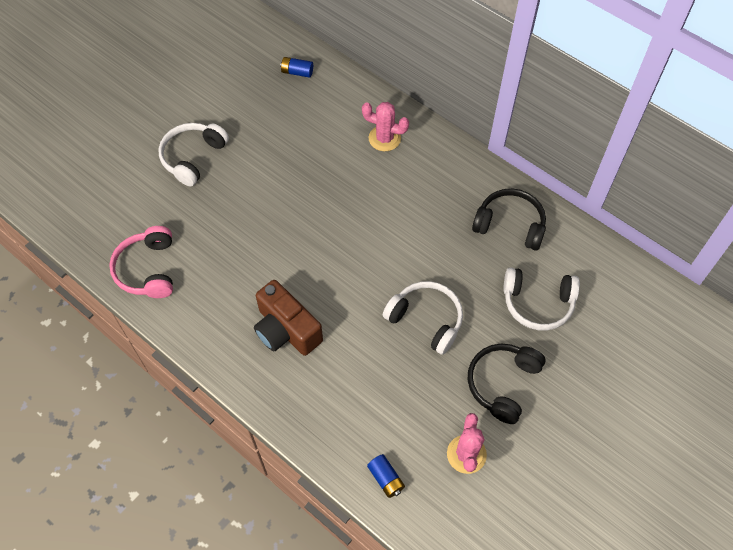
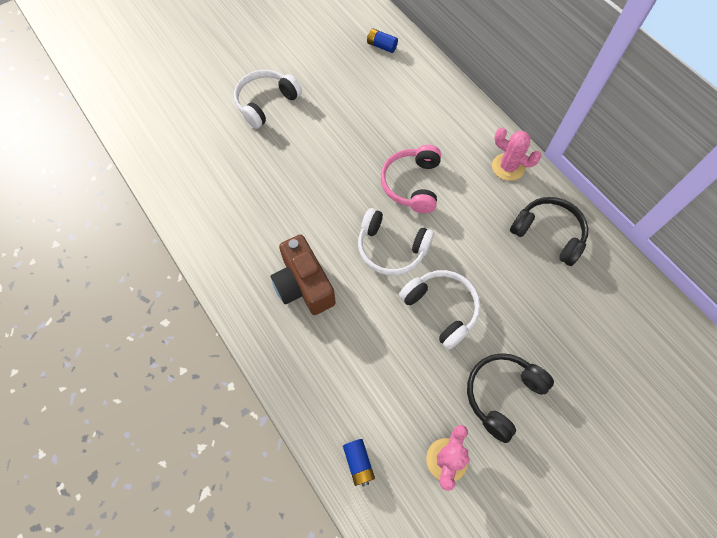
camera: 15 degrees right, 5 degrees up
(148, 269) = (195, 196): pink headphones -> pink headphones (412, 184)
(384, 138) = (446, 123): pink cactus -> pink cactus (508, 167)
(538, 303) = (558, 320): white headphones -> white headphones (391, 248)

